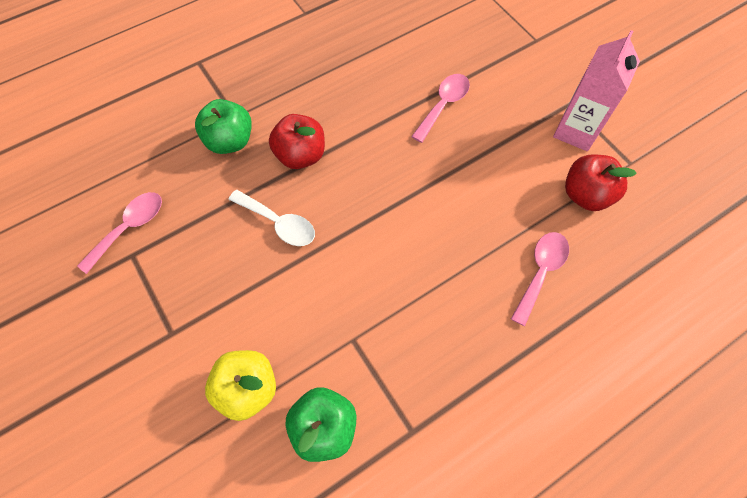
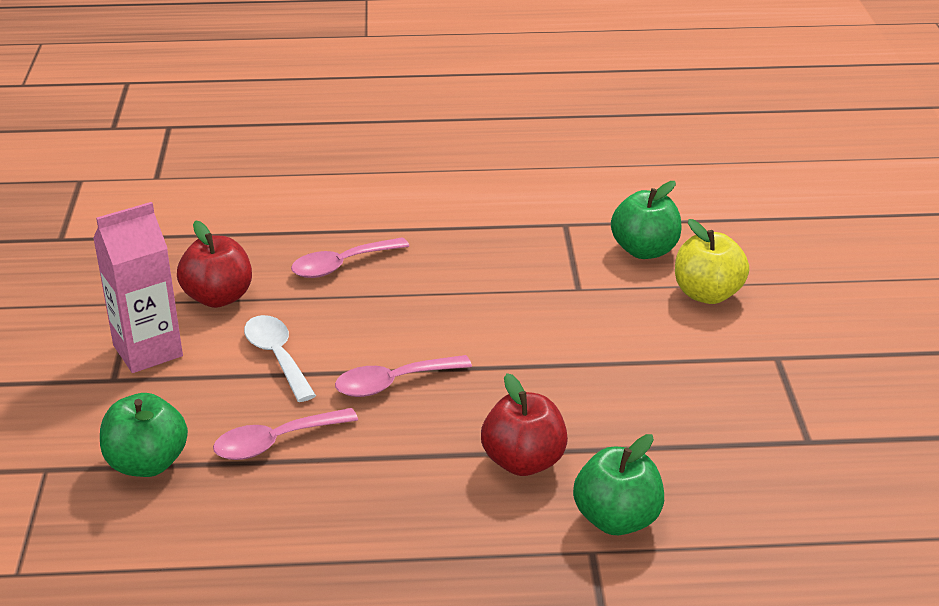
camera: 150 degrees left, 30 degrees down
(130, 228) = (804, 470): pink spoon -> pink spoon (392, 383)
(279, 223) = (599, 403): white spoon -> white spoon (277, 356)
(493, 64) = (147, 463): none -> green apple

